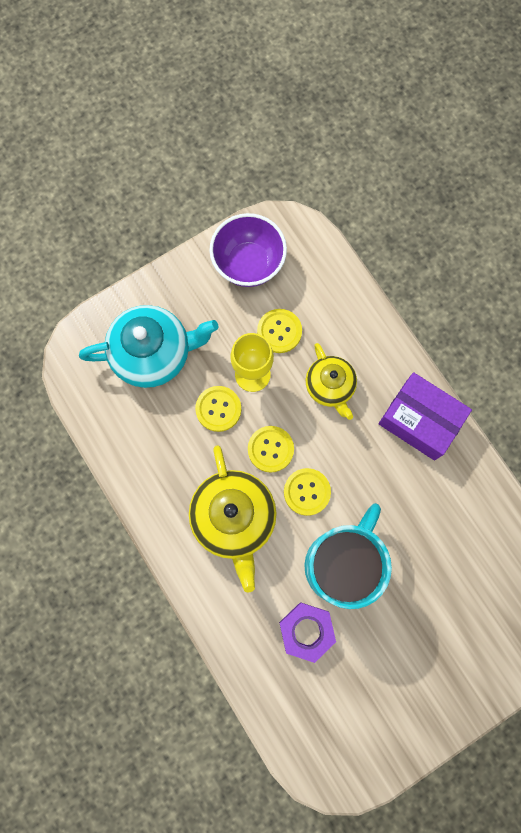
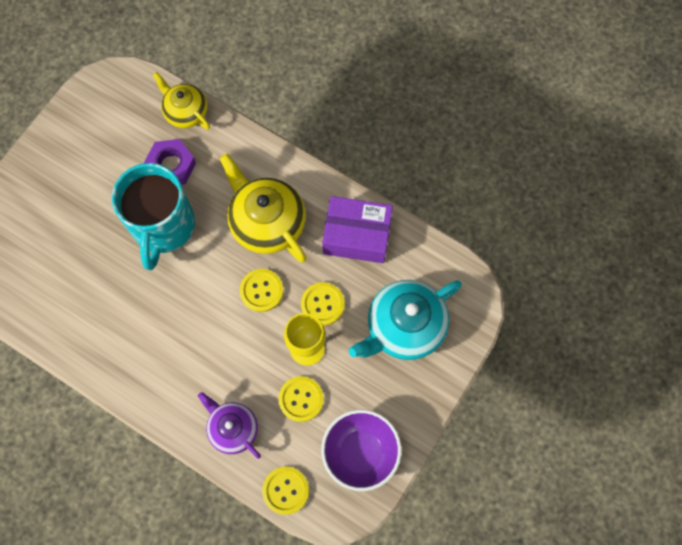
camera: 155 degrees right, 5 degrees down
(307, 492) = (215, 269): yellow button -> yellow button (285, 490)
(330, 386) = (232, 369): yellow teapot -> yellow teapot (185, 112)
(352, 333) = (232, 428): none -> purple teapot
(420, 420) = (139, 374): purple box -> purple box (357, 235)

